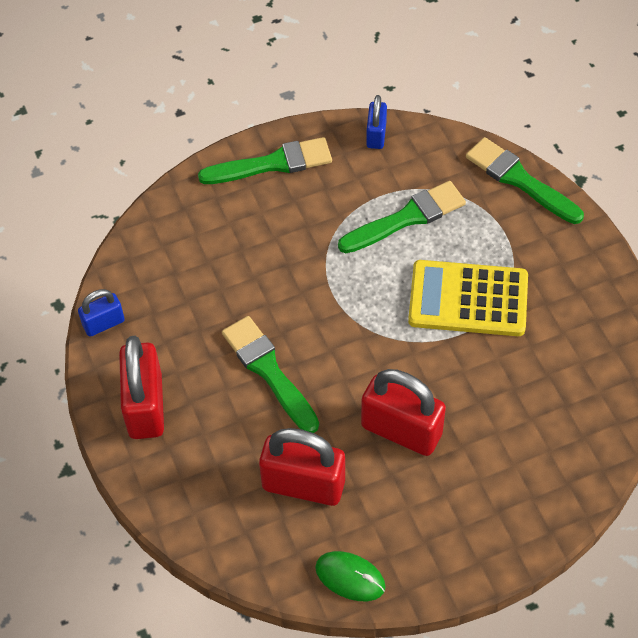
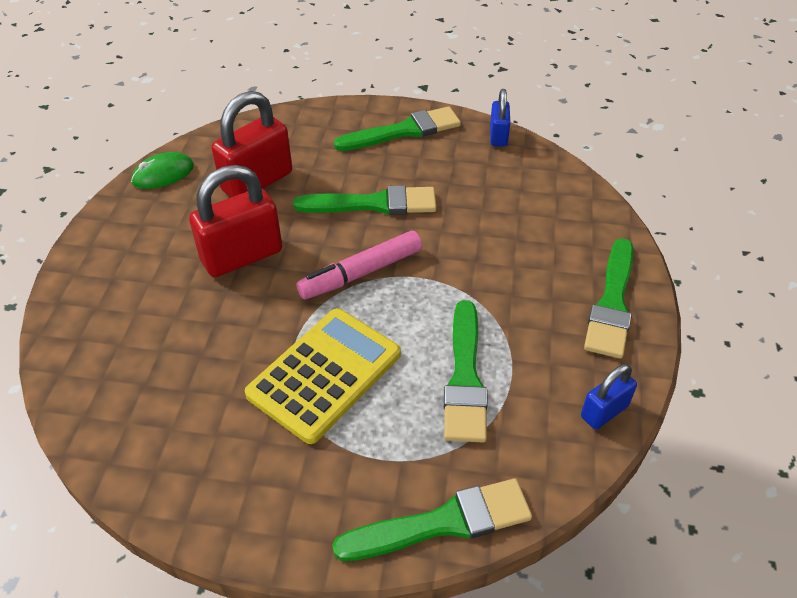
camera: 120 degrees right, 10 degrees down
(145, 406) = (403, 131): red padlock -> green brush
(357, 333) = (361, 273): none -> pink marker
(376, 135) = (604, 411): blue padlock -> blue padlock turned 75 degrees counterclockwise

